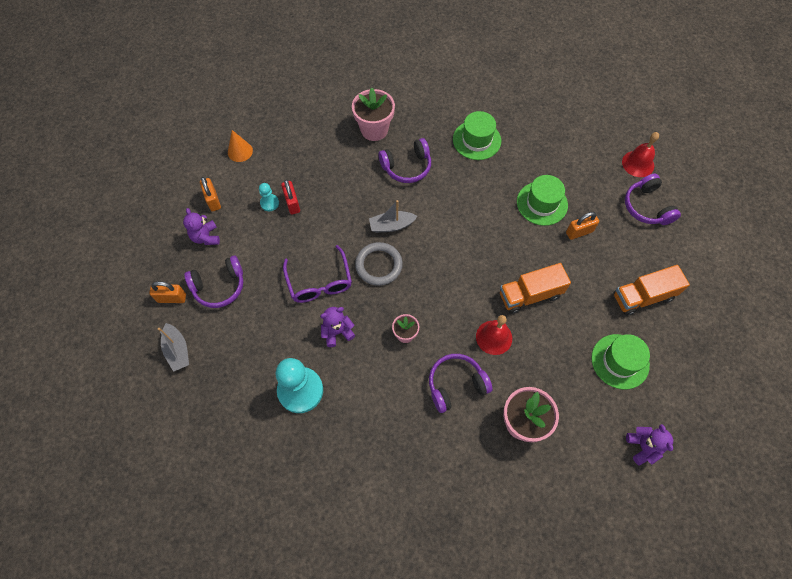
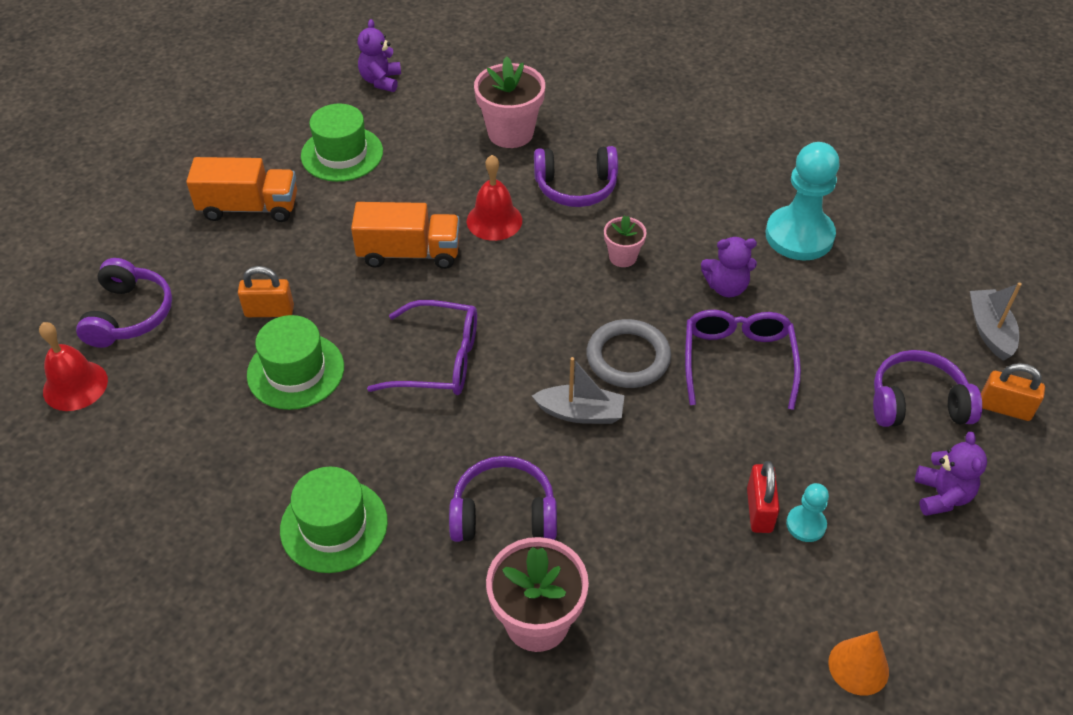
camera: 160 degrees left, 15 degrees down
(213, 200) = (925, 566): orange padlock -> none
(475, 232) = (439, 360): none -> purple glasses

